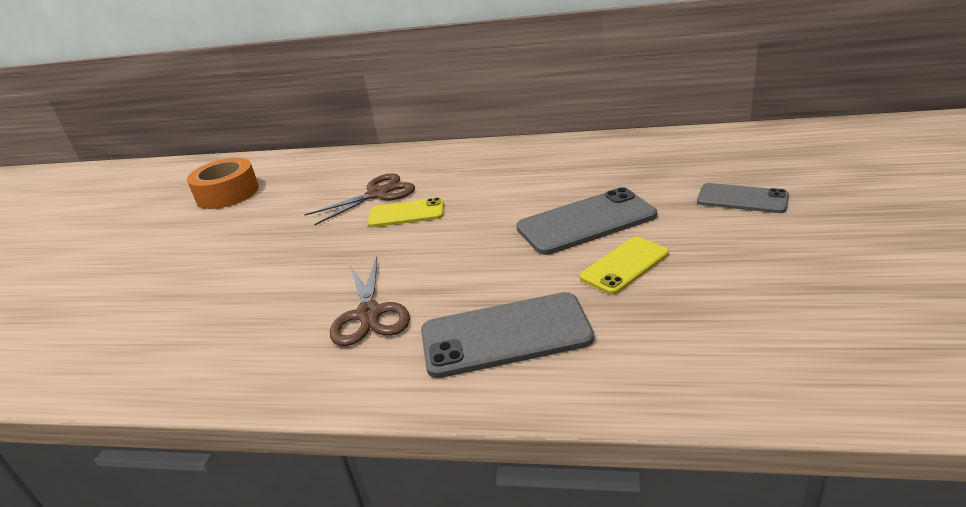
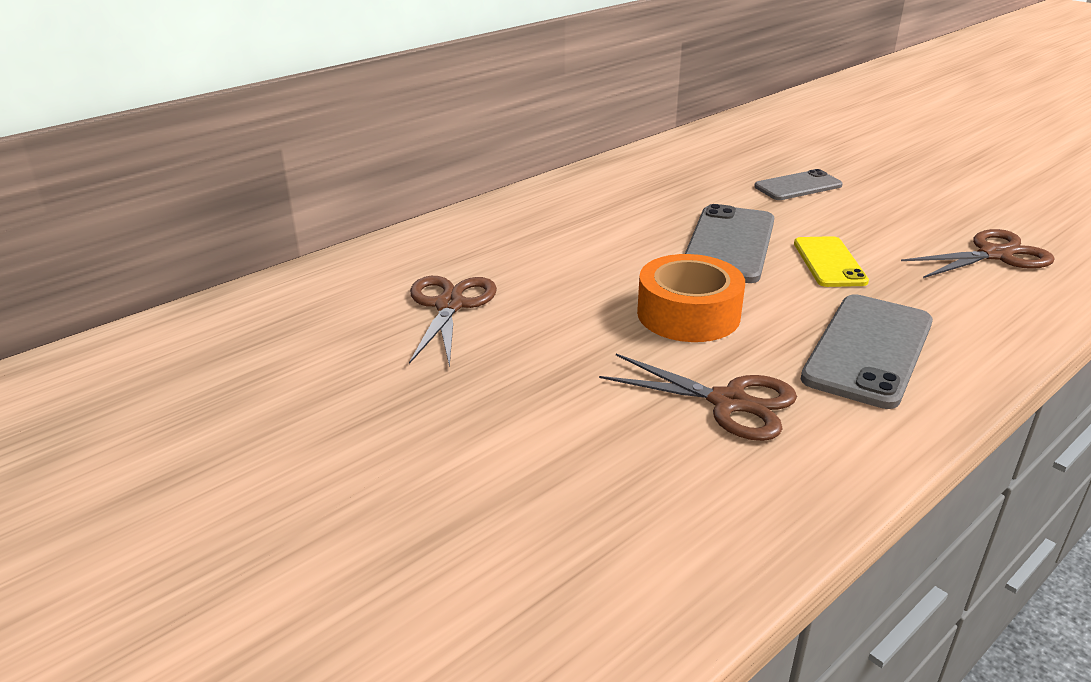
camera: 55 degrees left, 0 degrees up
(227, 193) = (178, 401): orange tape -> orange tape (688, 314)
(406, 213) = (537, 308): yellow phone -> none
(787, 329) = (994, 255): none -> brown scissors

